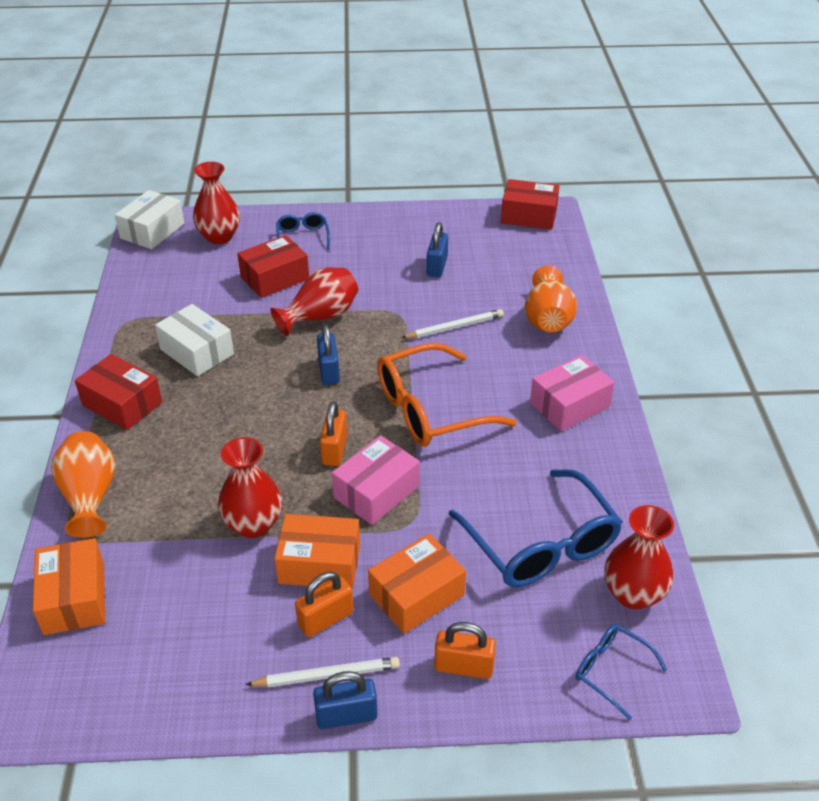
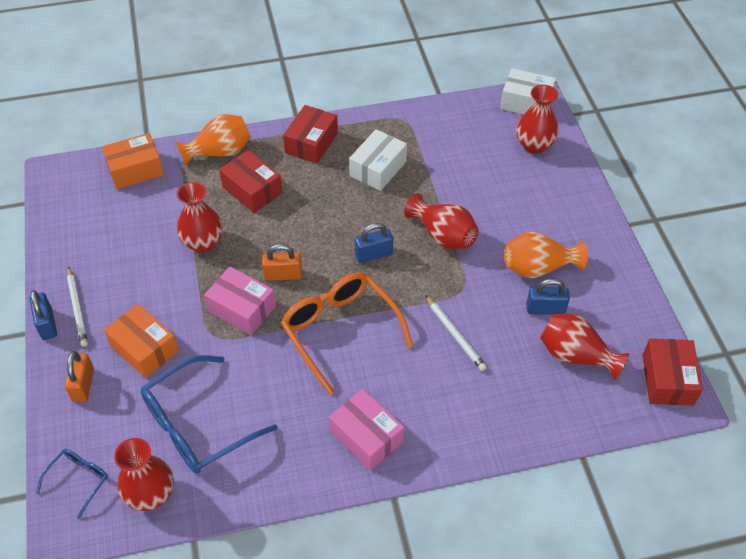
camera: 80 degrees right, 10 degrees up
(275, 278) = (487, 195): red box -> red box (252, 190)
(303, 237) = (555, 201): blue glasses -> none
(319, 563) = (170, 287): orange box -> none
(325, 619) = (122, 299): orange padlock -> none
(494, 258) = (575, 356): none -> red vase
(548, 319) = (489, 410): orange vase -> orange vase (538, 268)

